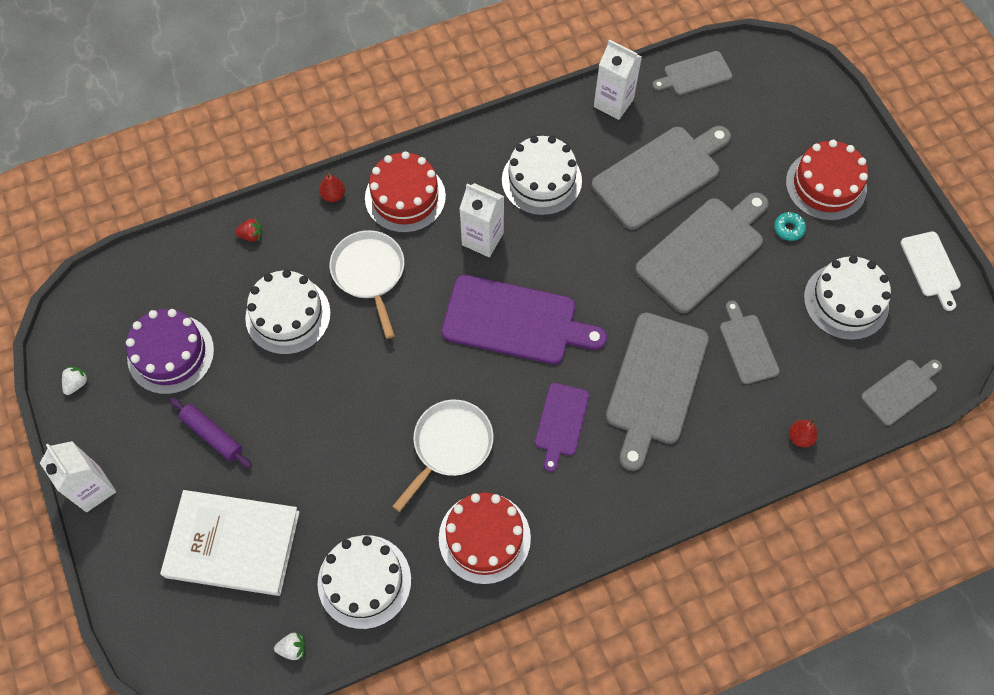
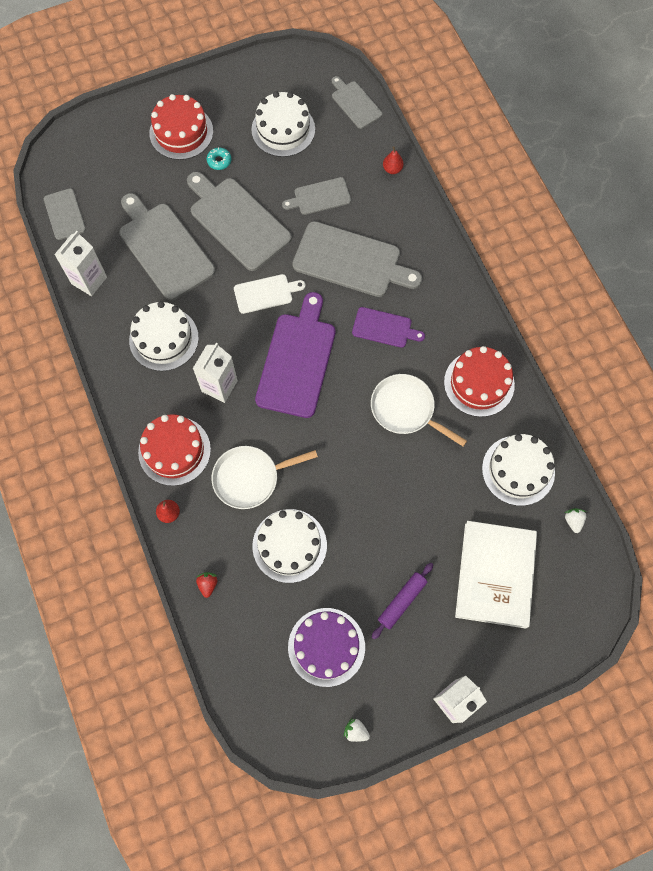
camera: 90 degrees left, 5 degrees up
(931, 267) = (255, 73): white cutting board -> white cutting board (265, 293)

